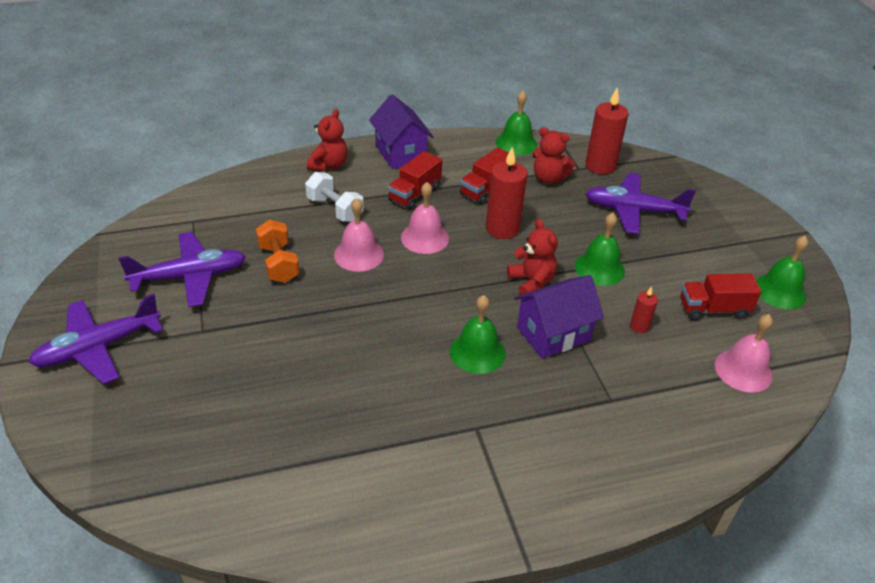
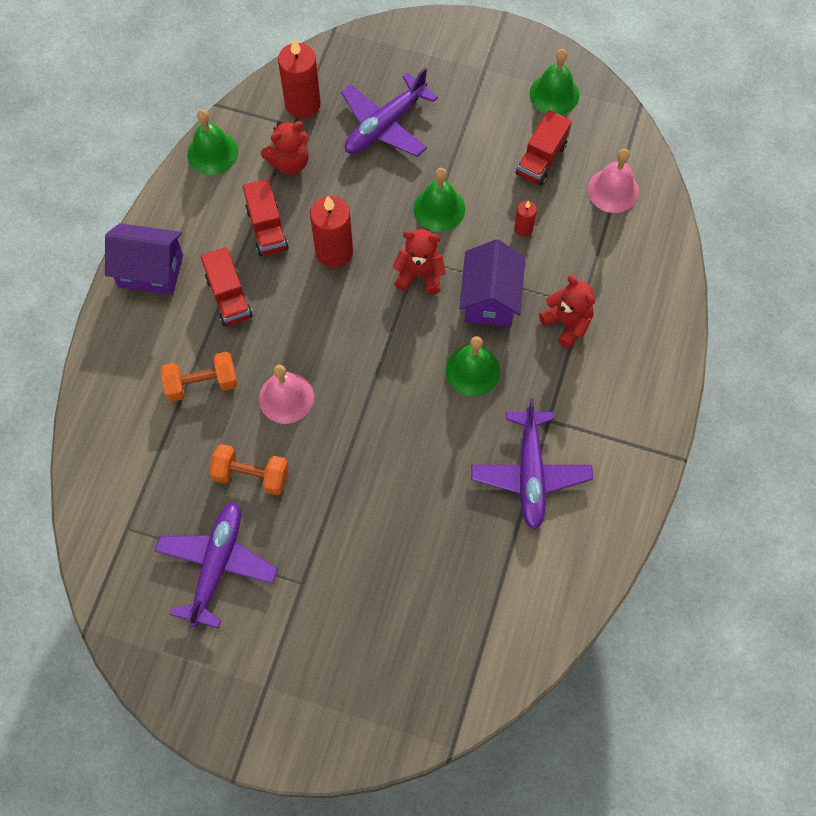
camera: 55 degrees left, 25 degrees up
(98, 348) = (267, 684): purple plane -> purple plane (530, 474)
(328, 165) = (121, 351): red teddy bear -> red teddy bear (567, 323)
(335, 209) = (202, 383): white dumbbell -> orange dumbbell
(425, 238) = (301, 326): pink bell -> none

